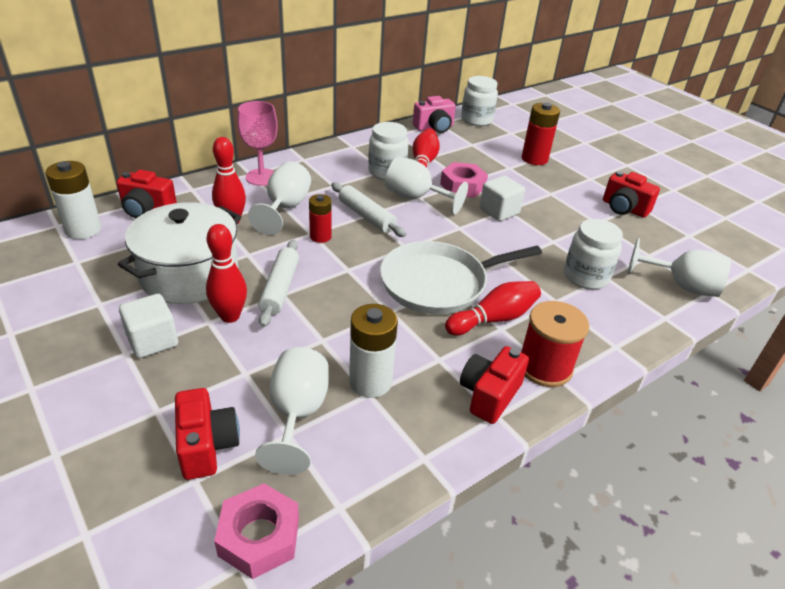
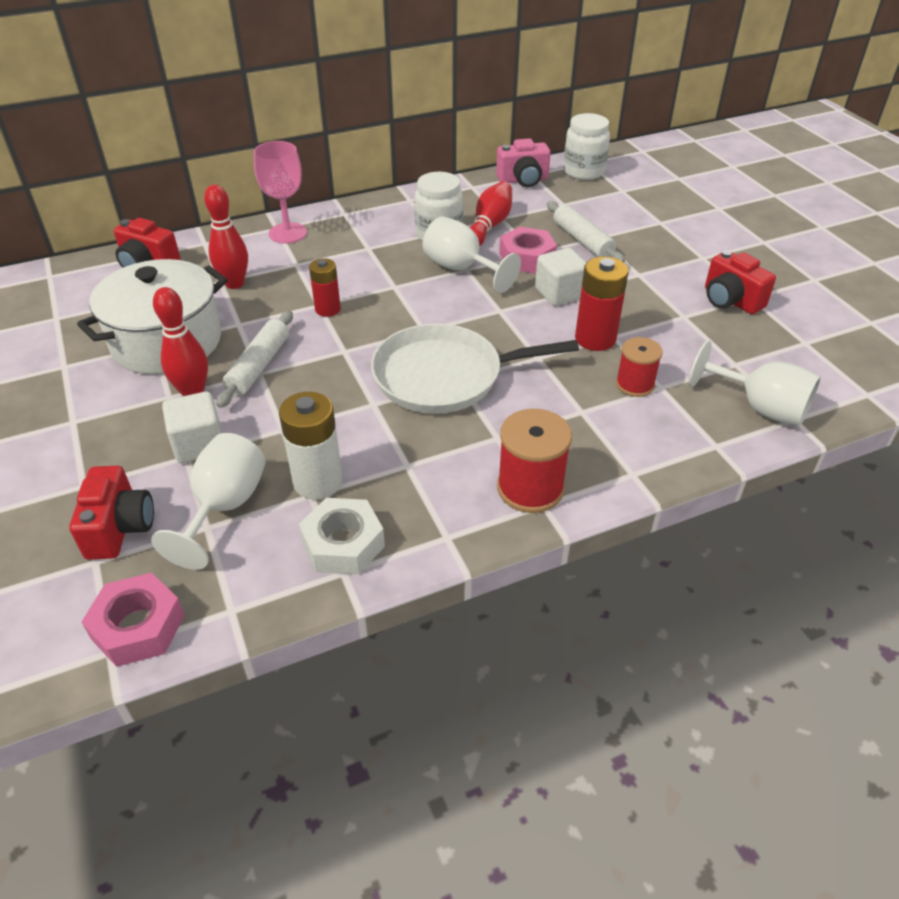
camera: 15 degrees right, 5 degrees up
(83, 229) = (74, 282): white battery -> none
(152, 341) = (104, 411): white cube -> white cube (199, 444)
(285, 208) = (300, 272): white goblet -> none
(366, 216) = (391, 288): white rolling pin -> white rolling pin (582, 240)
(414, 433) = (343, 544): none -> white nut
(489, 395) = (448, 513): red camera -> none
(494, 319) = (493, 425): red bowling pin -> none
(534, 159) = (638, 227): red battery -> red battery (595, 339)
(585, 277) = (634, 384): white jar -> red spool

